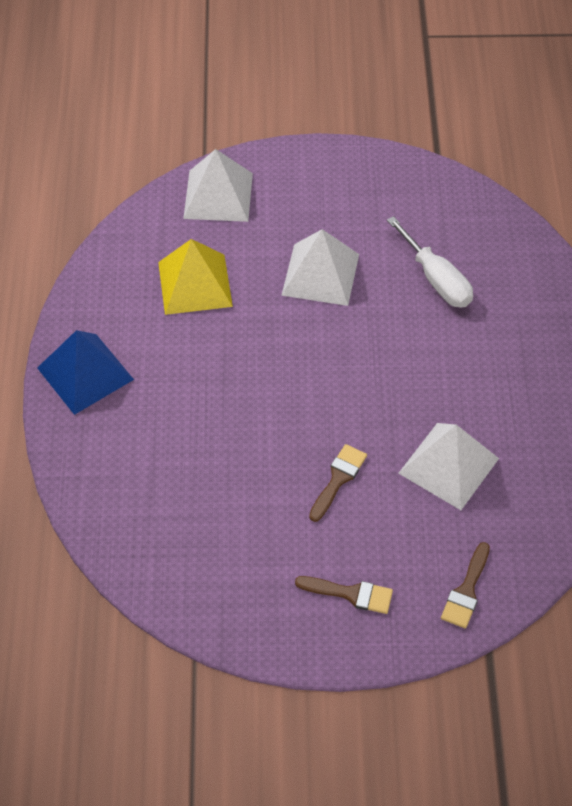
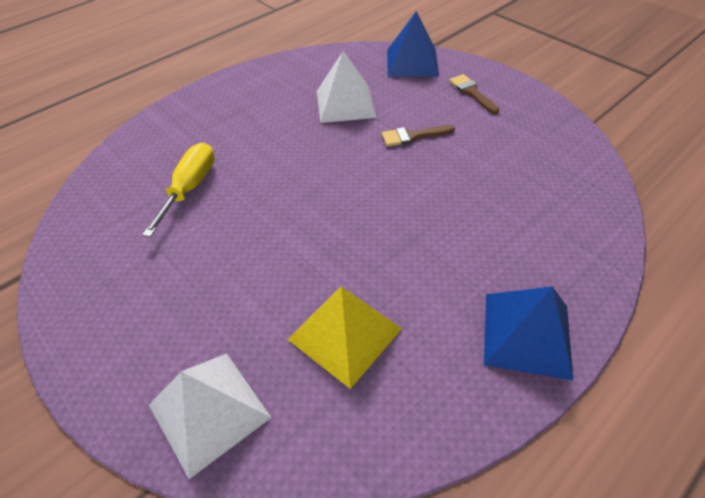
camera: 130 degrees left, 5 degrees down
(320, 274) = (247, 254): white pyramid -> none
(436, 279) = (190, 187): white screwdriver -> yellow screwdriver
(466, 591) = (412, 62): brown brush -> blue pyramid

